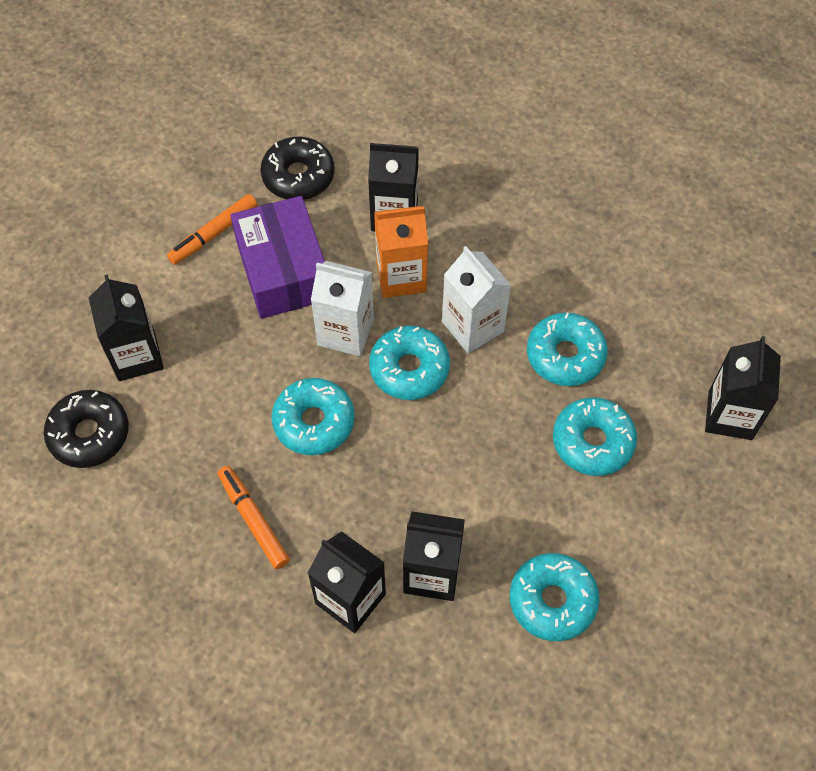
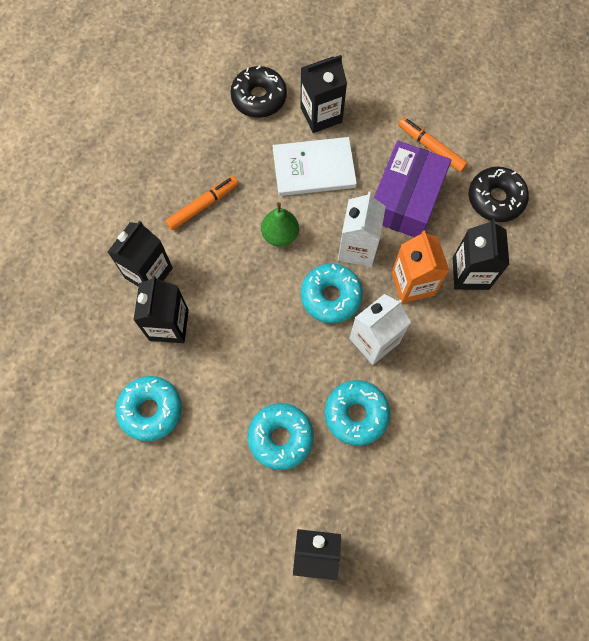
camera: 85 degrees right, 10 degrees up
(219, 372) = (314, 168): none -> white book
(283, 270) = (406, 199): purple box -> purple box turned 45 degrees counterclockwise
(314, 422) = (280, 235): turquoise donut -> green pear

